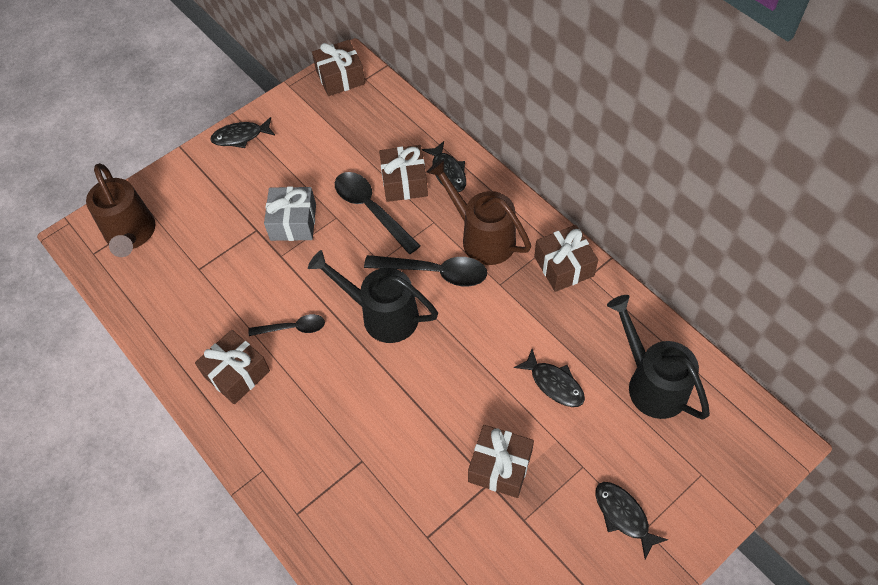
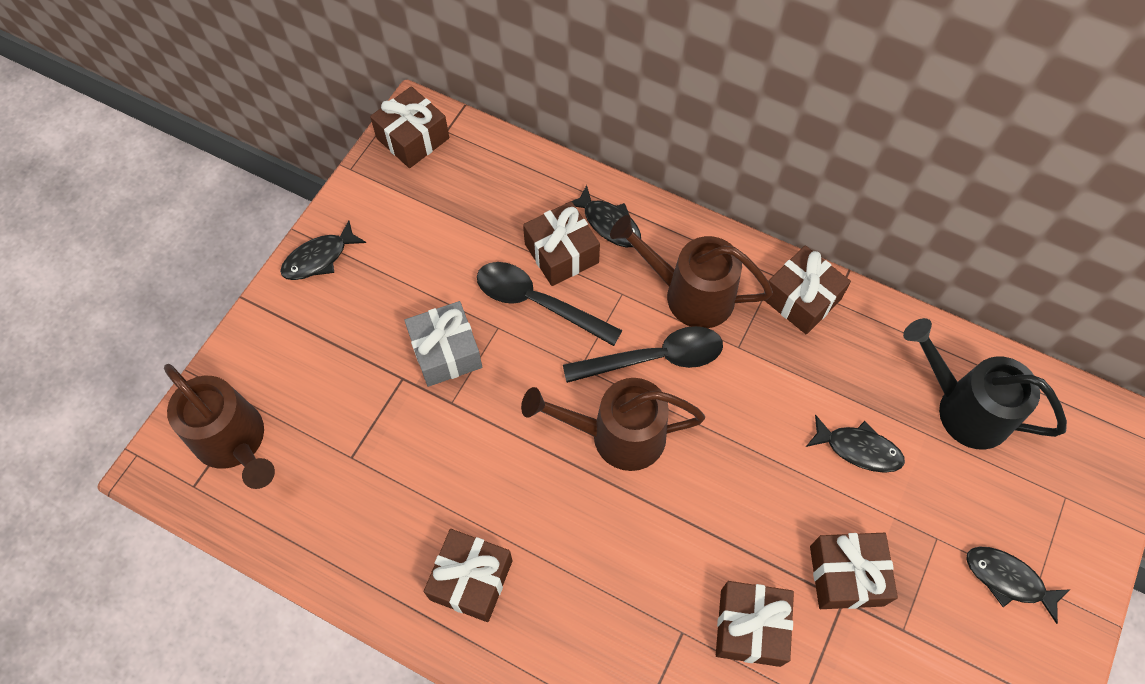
camera: 25 degrees left, 5 degrees up
(293, 328) = (514, 493): black spoon -> none
(381, 314) = (616, 435): black watering can -> brown watering can
(411, 475) = (750, 627): none -> brown gift

